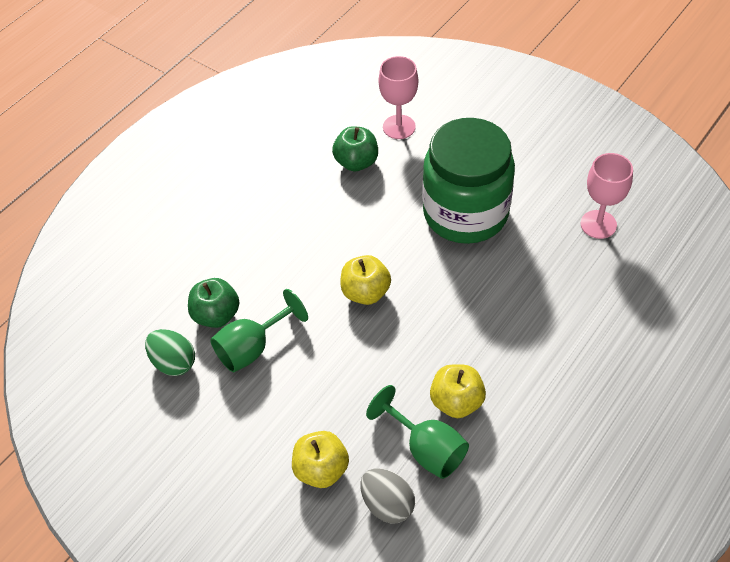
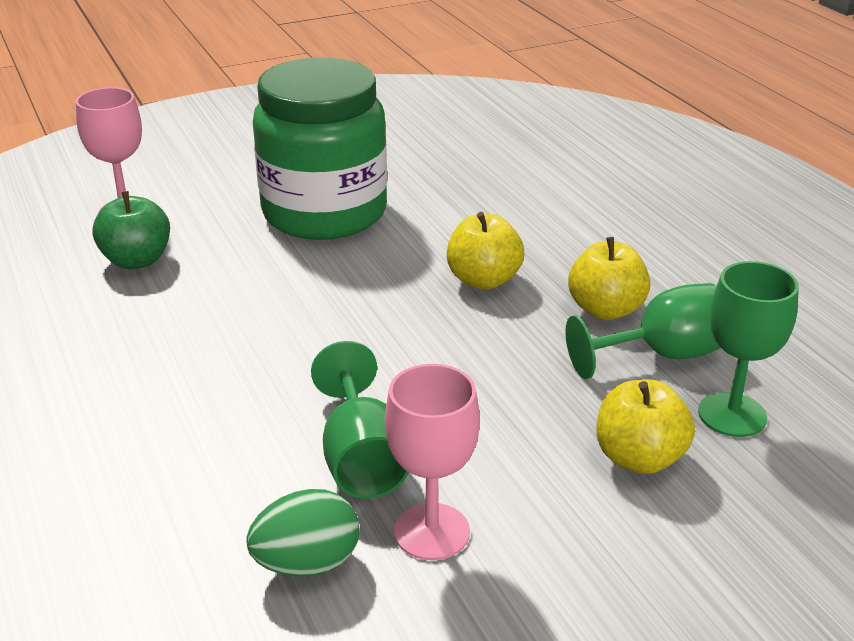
camera: 65 degrees left, 20 degrees down
(216, 315) = (259, 480): green apple -> none
(365, 292) = (367, 323): yellow apple -> yellow apple (483, 280)
(387, 504) = (732, 415): grey egg -> green goblet
(598, 224) = (436, 145): pink goblet -> pink goblet (431, 531)

